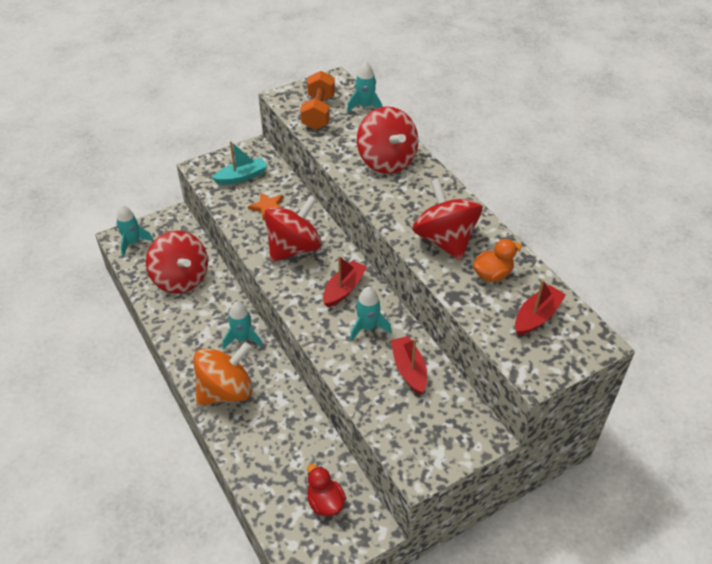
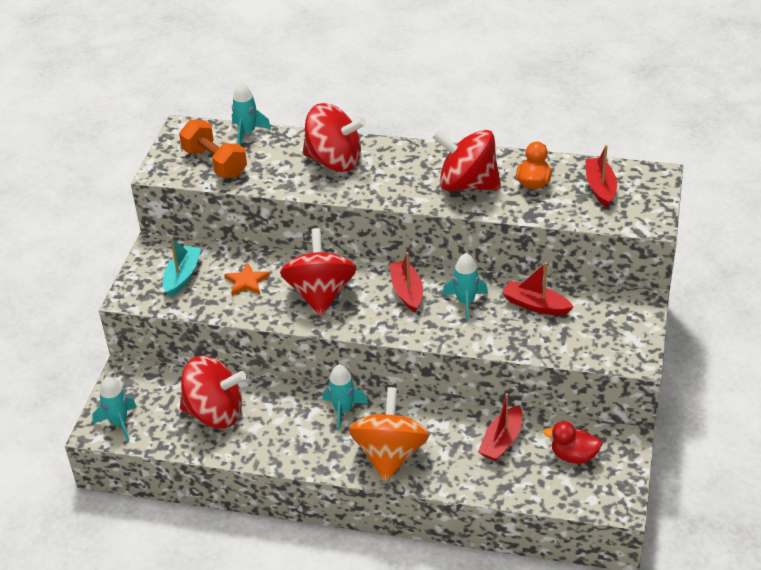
camera: 45 degrees left, 5 degrees down
(298, 446) = (501, 441): none -> red boat

